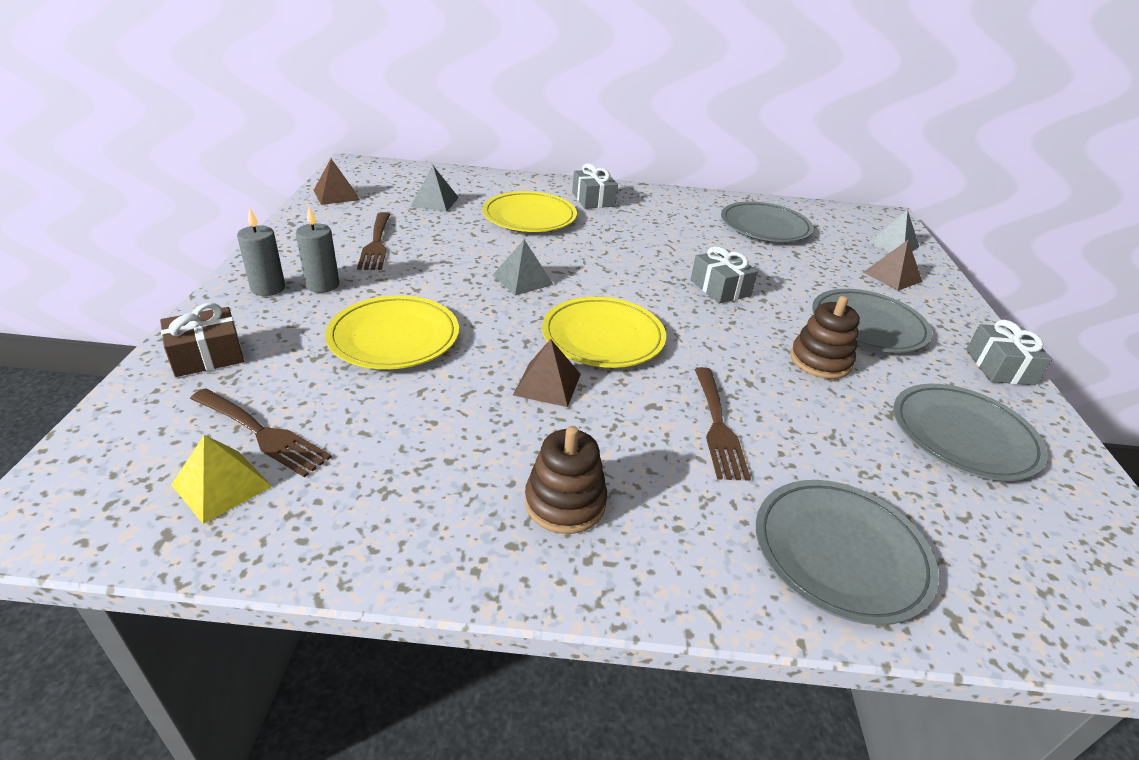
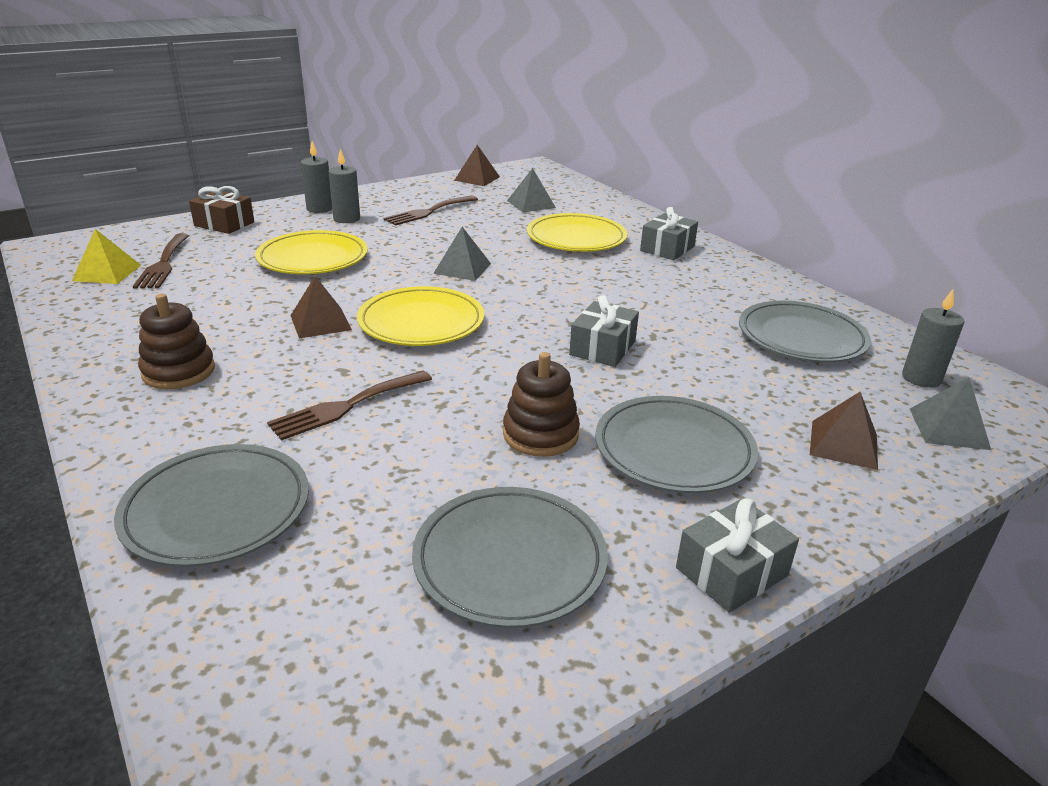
camera: 55 degrees right, 5 degrees down
(838, 224) = (921, 378): none -> grey candle

